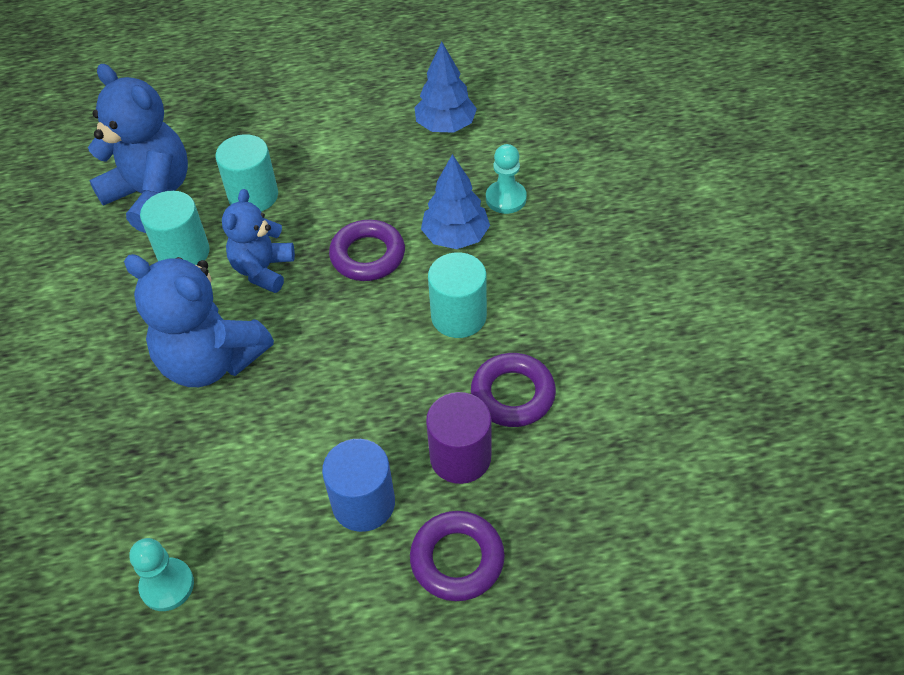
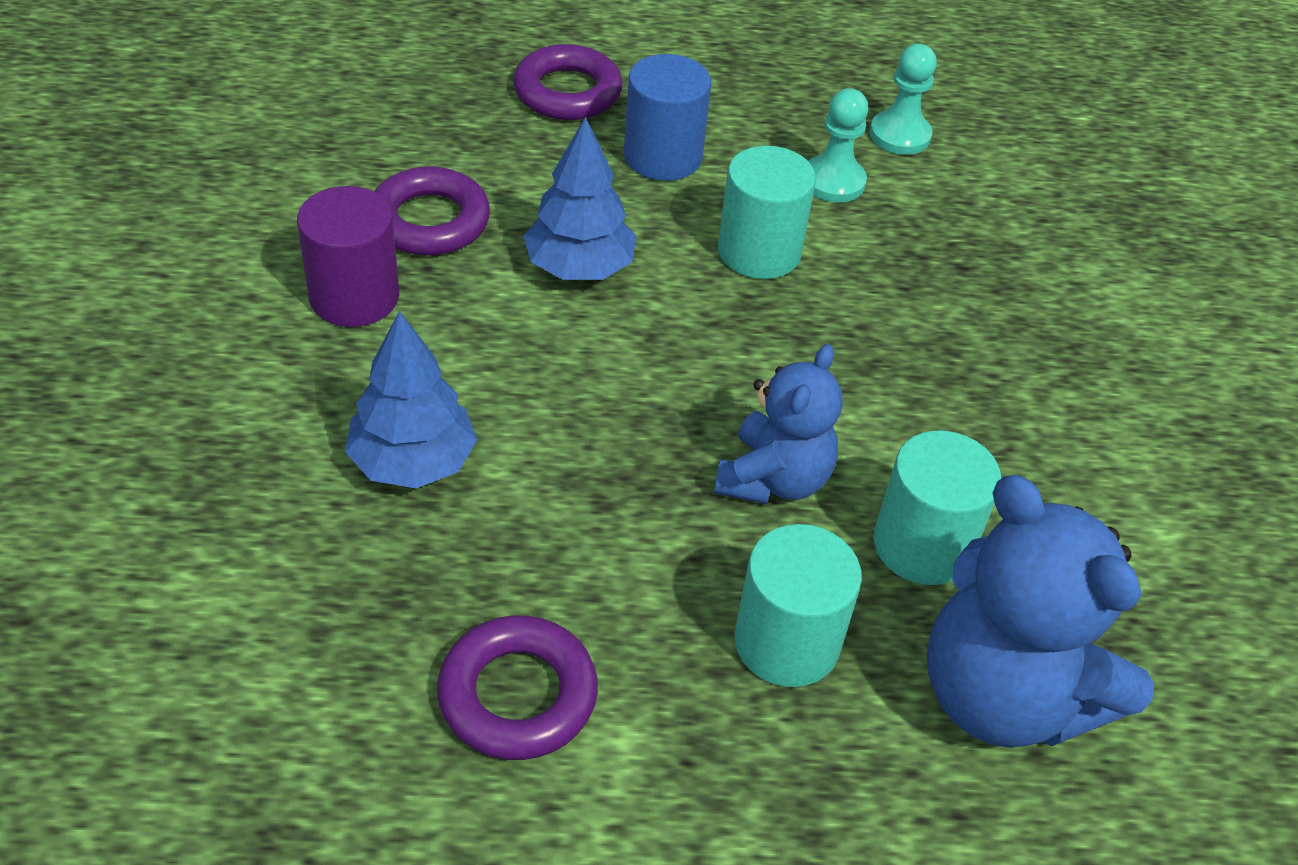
camera: 175 degrees left, 5 degrees down
(211, 361) = (860, 353): blue teddy bear -> none
(367, 255) = (582, 463): purple ring -> purple ring (517, 695)
(445, 126) = (324, 731): blue tree -> blue tree (579, 268)
(458, 316) = (462, 333): turquoise cylinder -> turquoise cylinder (759, 251)
(460, 457) = (528, 173): purple cylinder -> purple cylinder (354, 296)
(506, 198) = (284, 516): turquoise pawn -> turquoise pawn (833, 181)

